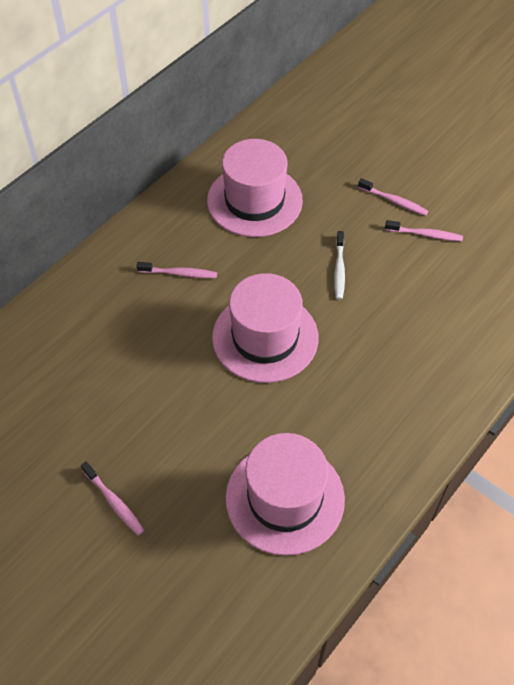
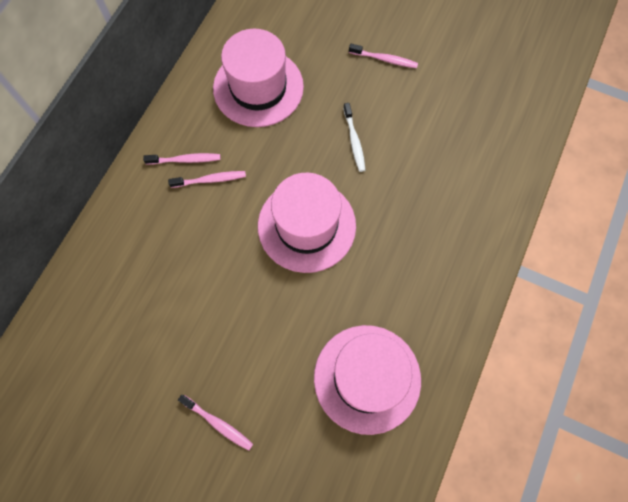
camera: 15 degrees left, 15 degrees up
(425, 234) = (420, 87): pink toothbrush -> pink toothbrush (185, 160)

